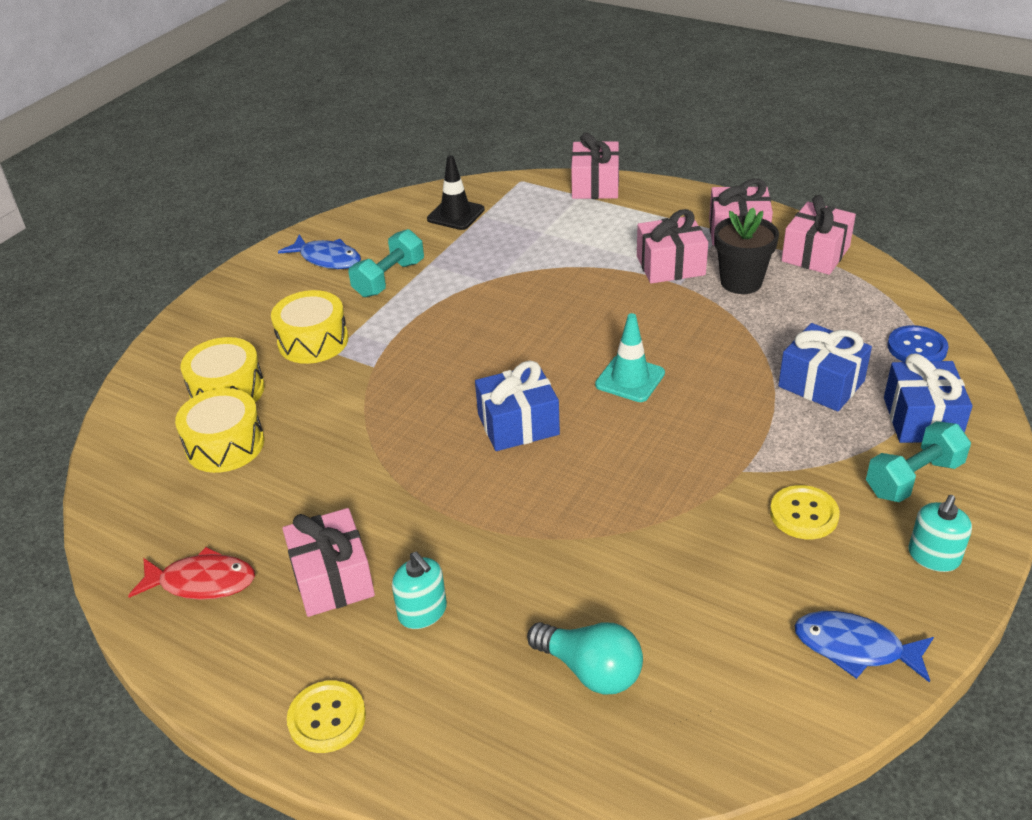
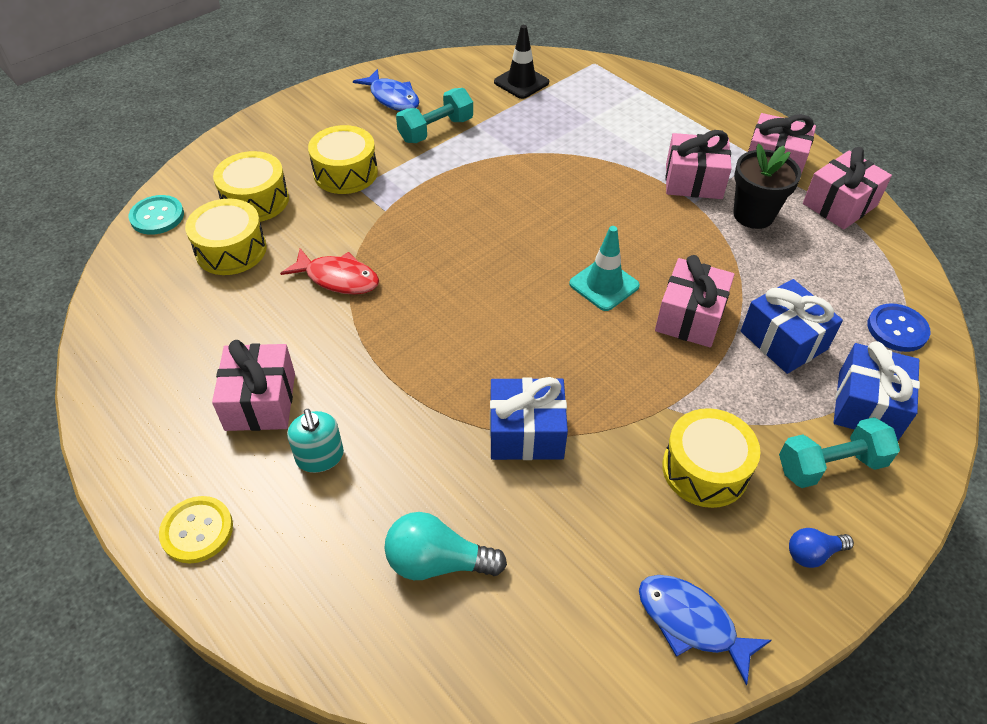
camera: 15 degrees right, 10 degrees up
(123, 433) = (157, 216): none -> turquoise button
(202, 582) = (156, 371): red fish -> red fish (338, 278)
(518, 424) = (483, 301): blue gift -> blue gift (526, 433)
(590, 670) = (437, 562): turquoise light bulb -> turquoise light bulb turned 135 degrees clockwise
(595, 185) = (660, 83): pink gift -> pink gift (690, 317)
(804, 514) = (705, 469): yellow button -> yellow drum
(933, 556) = (813, 553): turquoise soap dispenser -> blue light bulb

